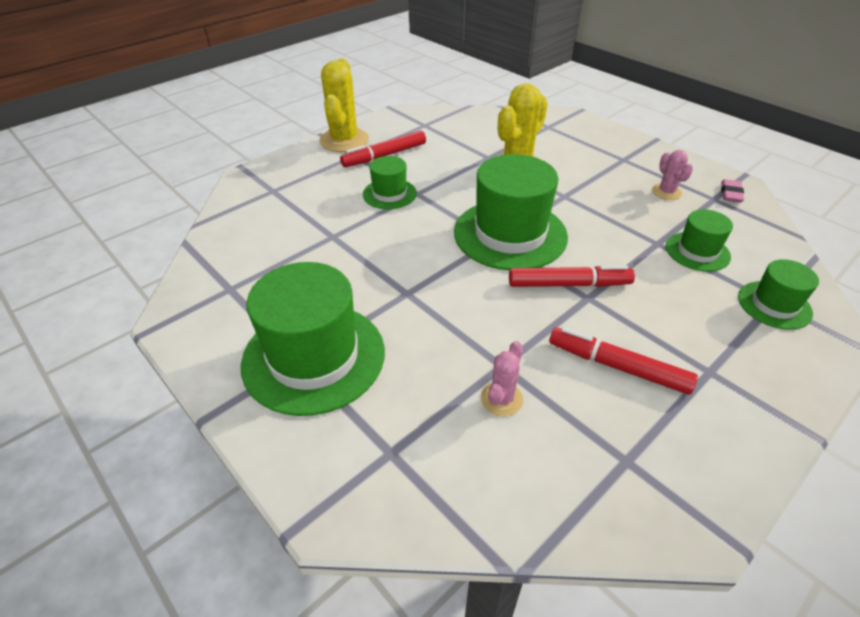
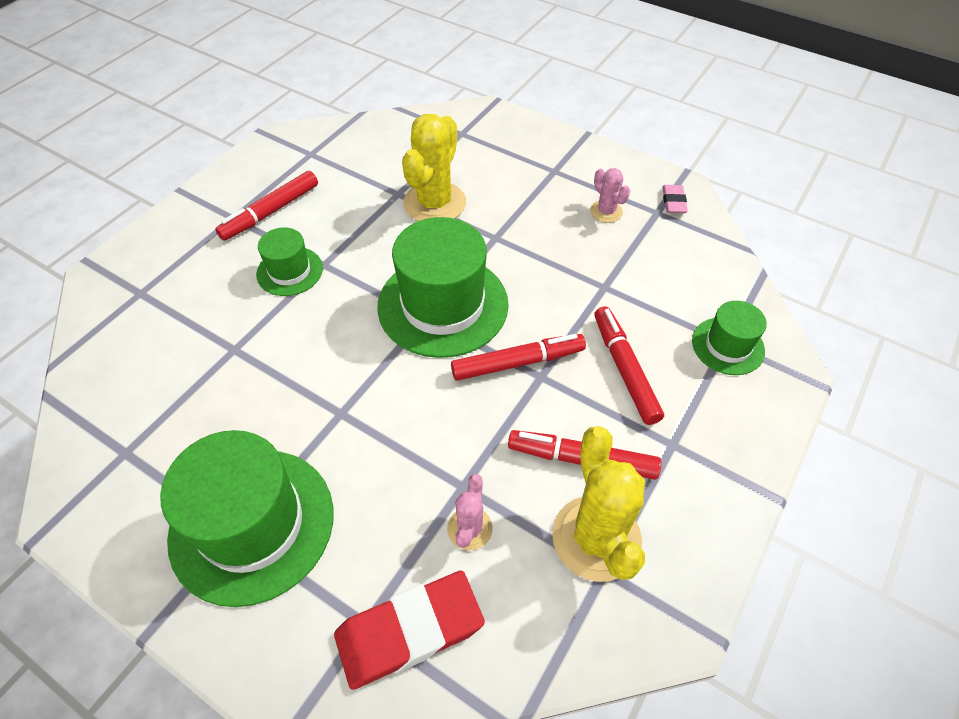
camera: 15 degrees left, 10 degrees up
(344, 140) = (213, 195): yellow cactus -> yellow cactus (596, 538)
(429, 468) = (409, 631): none -> red eraser
(669, 305) = (624, 369): none -> red marker
(697, 251) = (646, 290): green hat -> none

